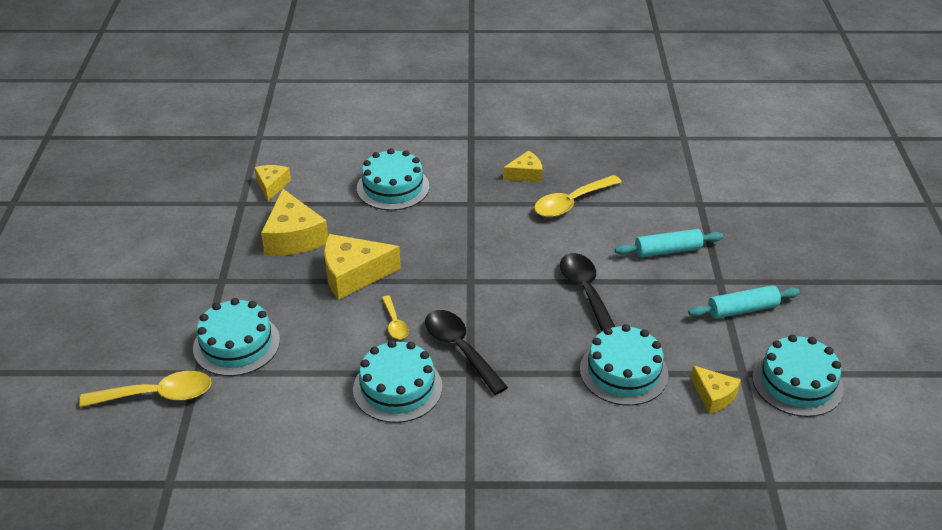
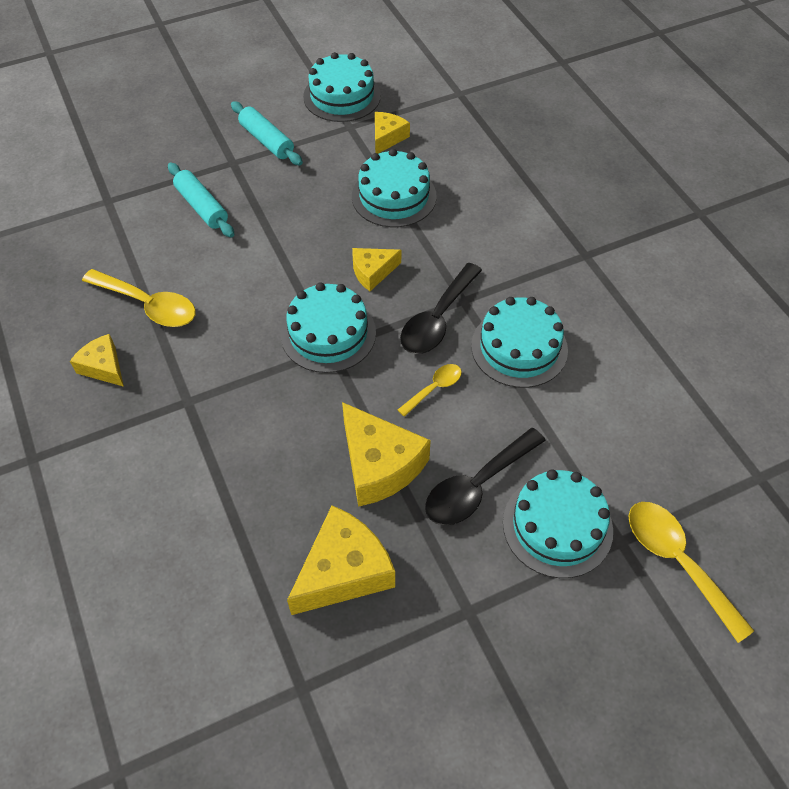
camera: 115 degrees left, 15 degrees up
(272, 186) = (243, 668): yellow cheese -> yellow cheese (372, 272)
(393, 187) = (186, 502): turquoise cake -> turquoise cake (328, 333)
(586, 292) = (299, 250): black spoon -> black spoon (477, 486)

